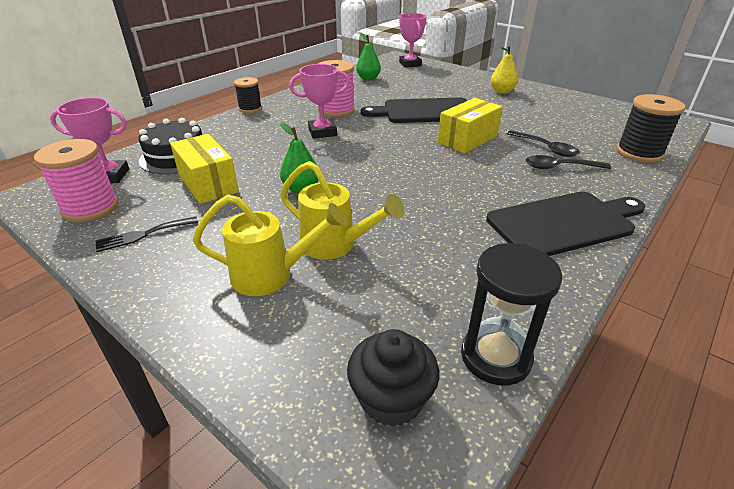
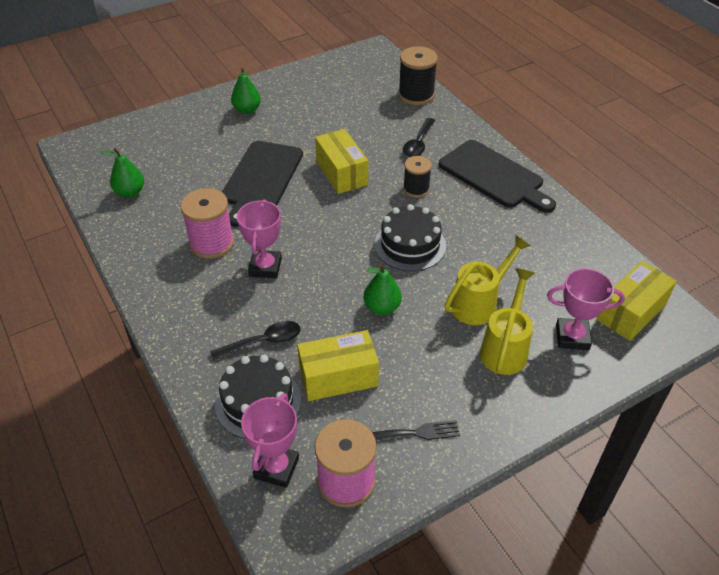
camera: 70 degrees left, 10 degrees up
(143, 235) = (417, 433): black fork -> black fork turned 90 degrees counterclockwise
(250, 108) = (152, 319): black spool -> black spool (416, 189)
(391, 398) = (631, 312): black cupcake -> yellow box
(397, 189) = (410, 245): none -> black cake
(410, 64) = (107, 144): pink trophy -> pink trophy (572, 337)
(495, 357) = (609, 260): black hourglass -> none
(502, 91) = (247, 110): yellow pear -> green pear
(546, 148) = (384, 136): black spoon -> black spoon (263, 342)
(564, 223) = (494, 176): black cutting board -> black cutting board turned 135 degrees clockwise

